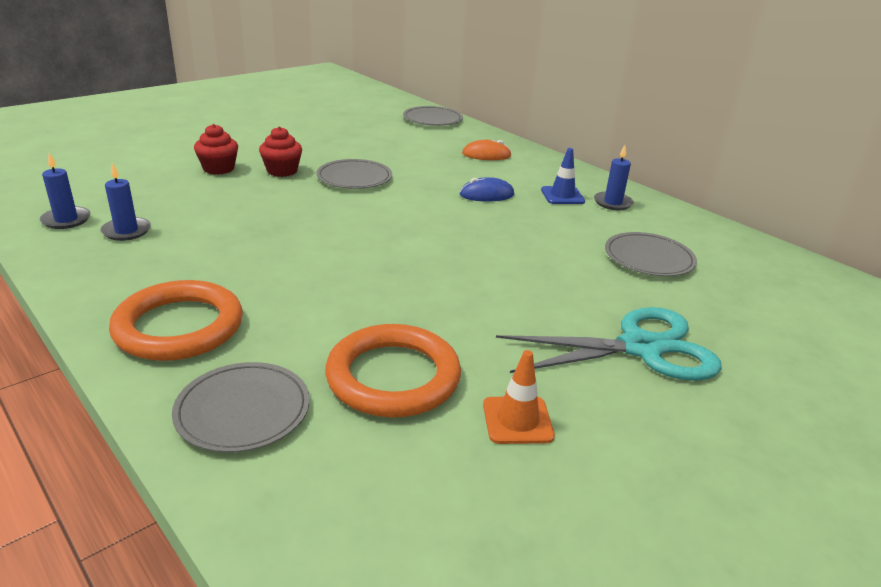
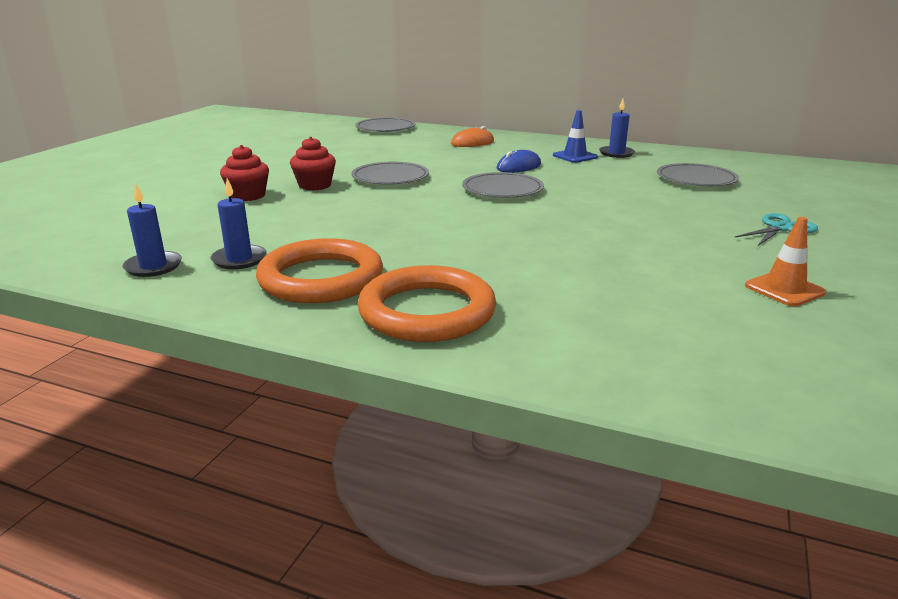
camera: 25 degrees left, 5 degrees down
(243, 410) = (588, 347): grey plate -> grey plate (502, 189)
(393, 377) = (659, 291): orange ring -> orange ring (321, 278)
(640, 348) = (781, 228): turquoise scissors -> turquoise scissors, size x0.53

